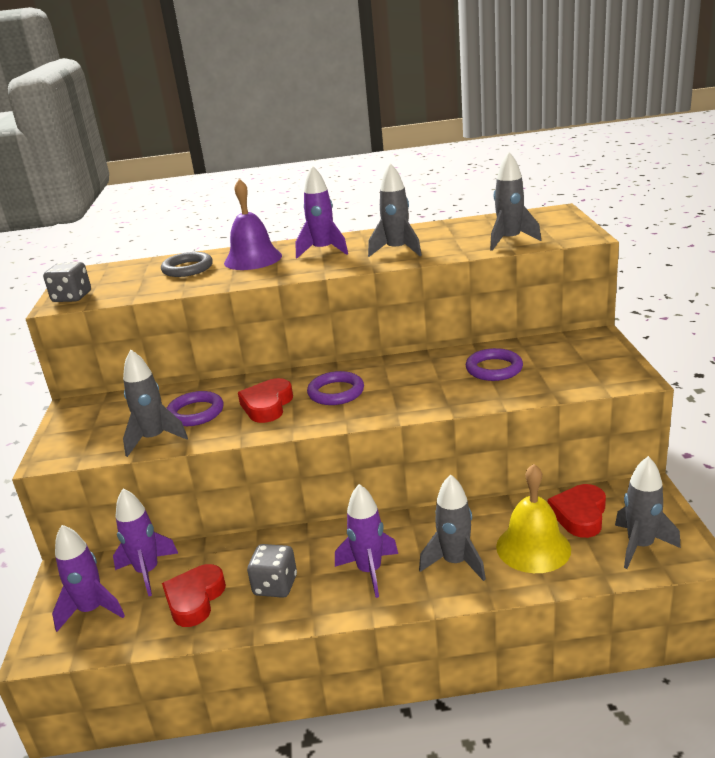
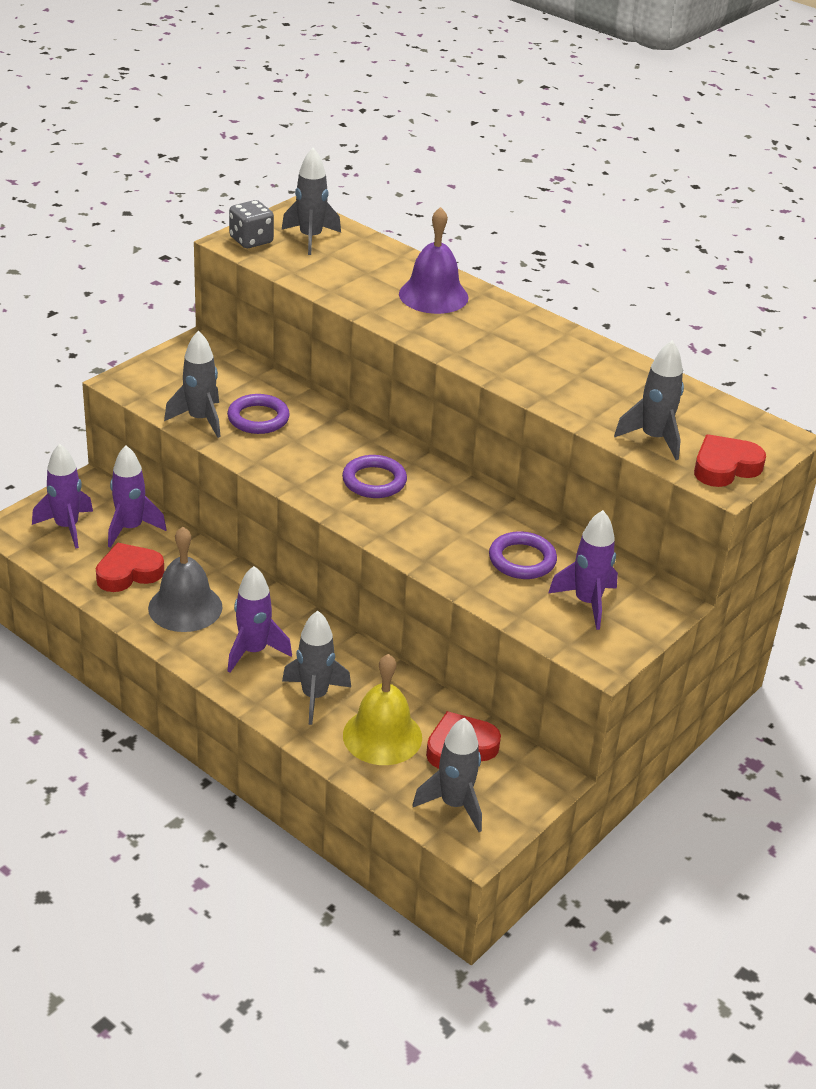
camera: 40 degrees right, 10 degrees up
(187, 268) = (372, 269): grey ring -> none
(267, 405) = (311, 452): red heart -> red heart (725, 467)
(275, 585) = (185, 607): grey dice -> grey bell
(323, 251) = (498, 328): purple rocket -> purple rocket (587, 602)
(397, 250) = (548, 375): grey rocket -> grey rocket (310, 238)

